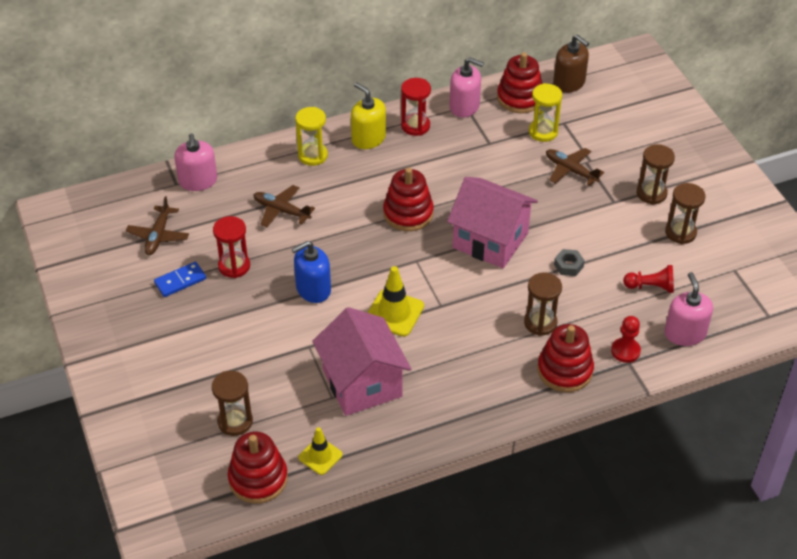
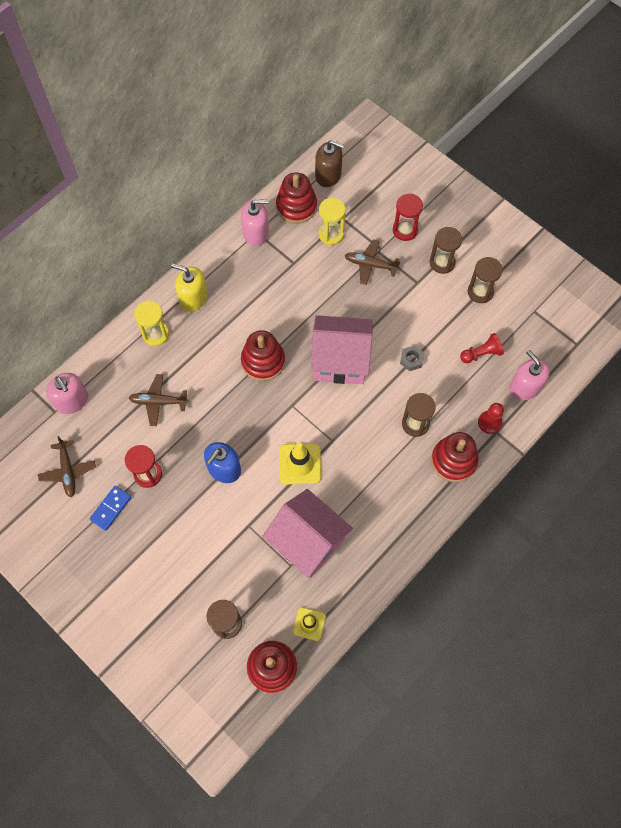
camera: 25 degrees left, 20 degrees up
(415, 126) = (225, 269): red hourglass -> red hourglass (405, 230)

